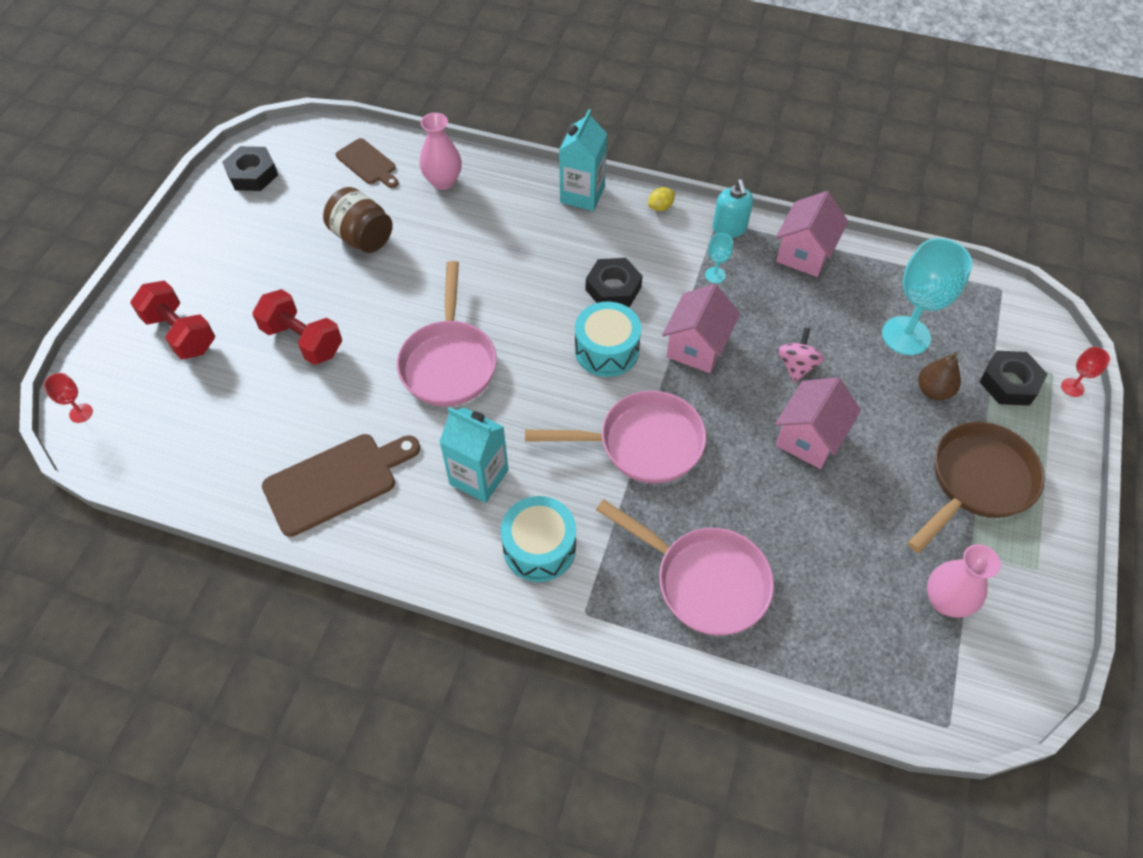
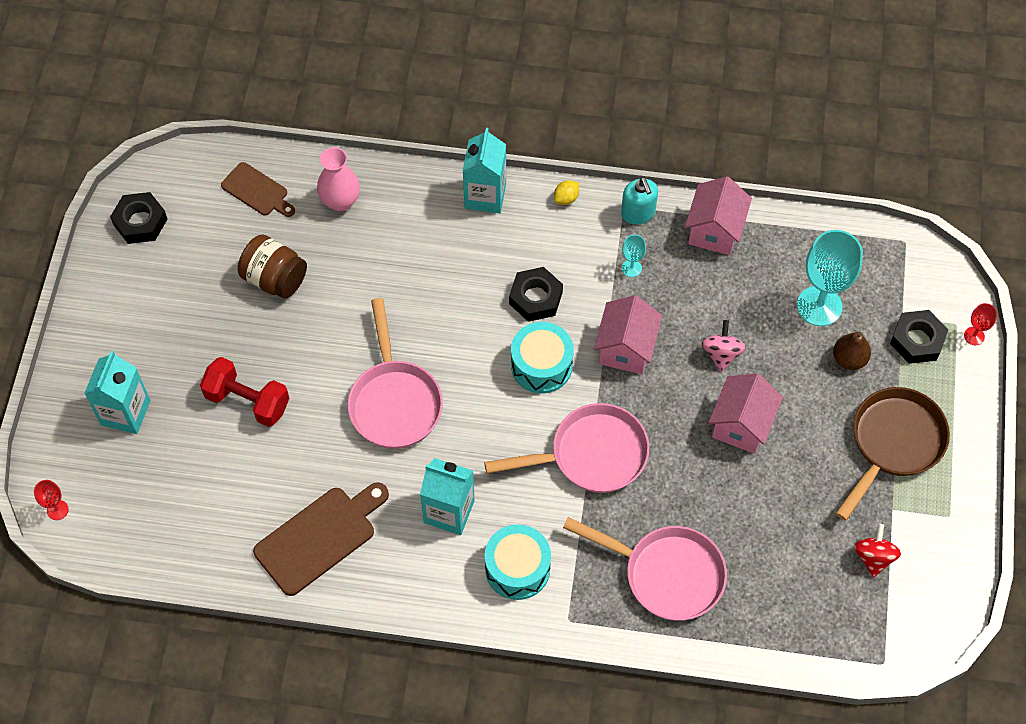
camera: 10 degrees left, 5 degrees up
(180, 333) = (125, 412): red dumbbell -> turquoise carton
(945, 601) = (873, 557): pink vase -> red spinning top

